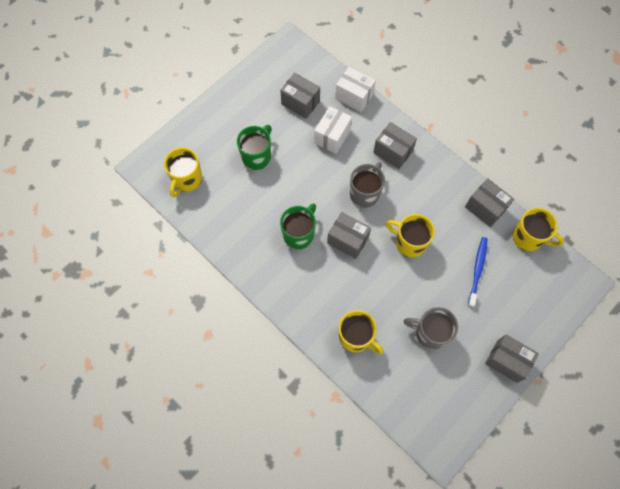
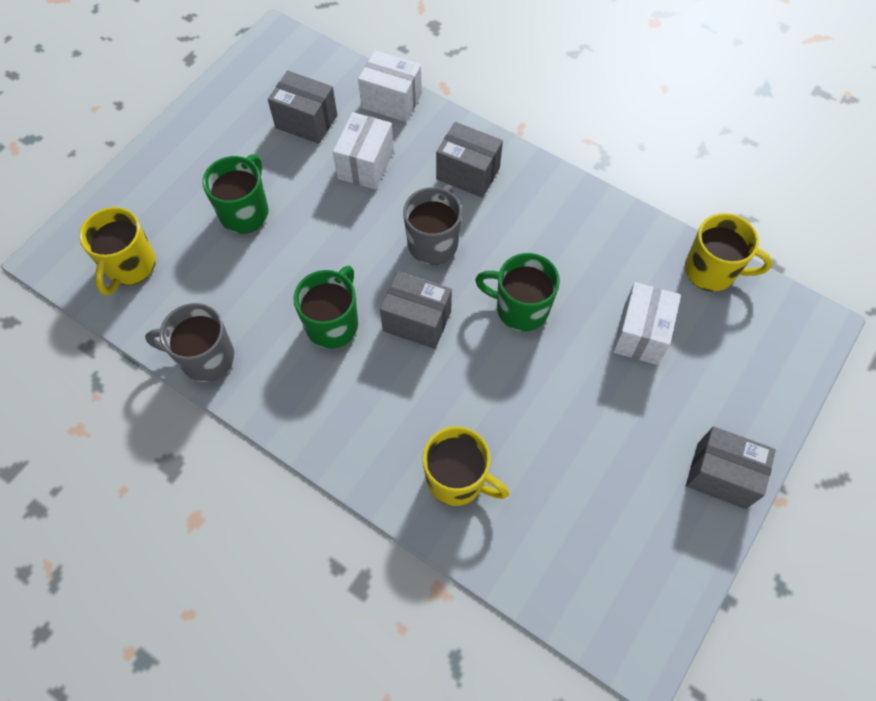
camera: 10 degrees left, 5 degrees down
(409, 242) = (520, 308): yellow mug -> green mug
(430, 333) = (583, 450): grey mug -> grey mug (206, 358)
(477, 270) = (640, 334): blue toothbrush -> white box
(485, 208) = (633, 236): grey box -> none

